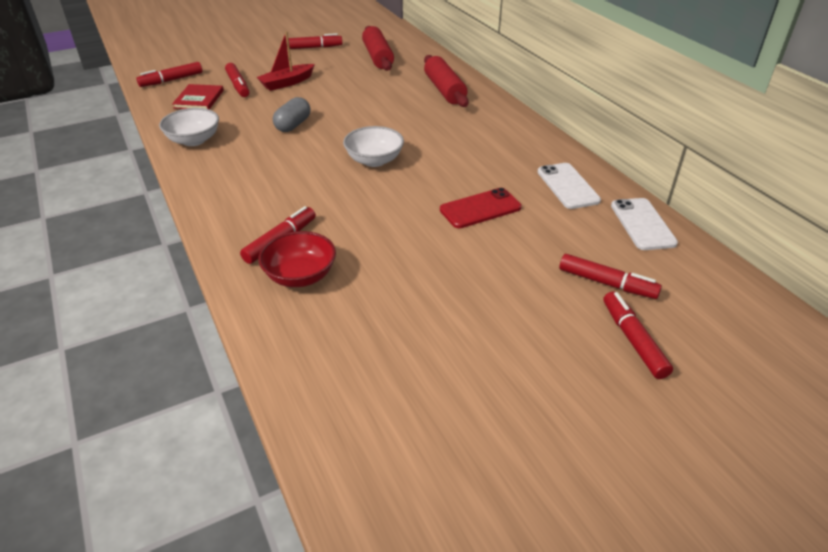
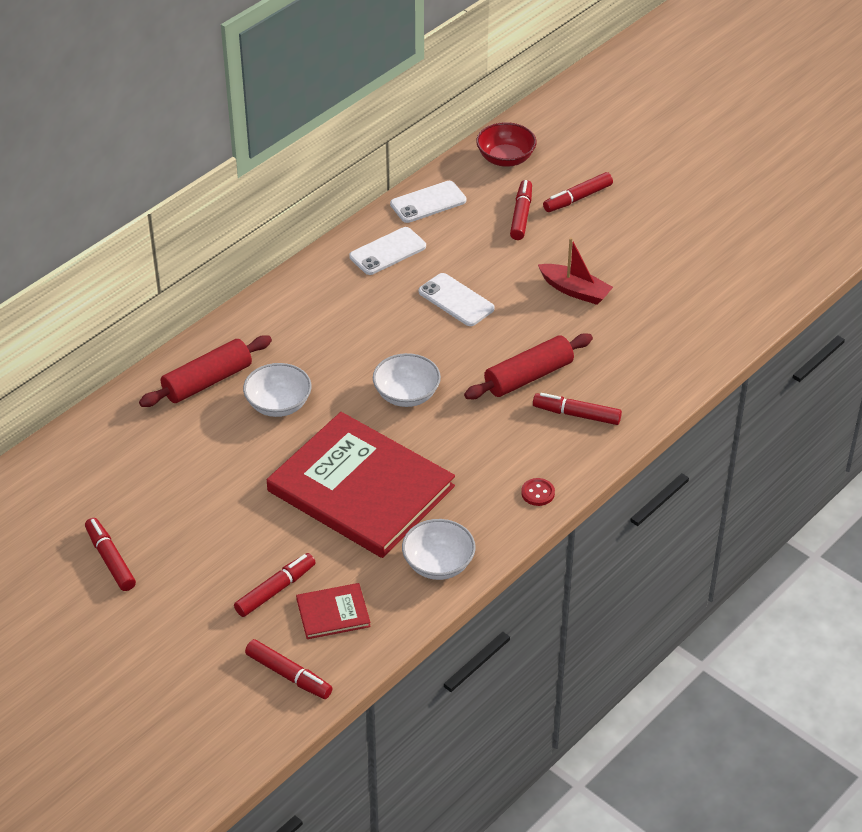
camera: 110 degrees left, 5 degrees up
(212, 197) = (538, 493): none -> red button
(287, 83) = (246, 541): red boat -> red boat (575, 290)
(293, 125) = (360, 489): grey capsule -> red book
(300, 276) = (613, 384): red bowl -> red bowl (505, 158)
(378, 57) = (122, 475): red rolling pin -> red rolling pin (528, 376)
(402, 110) = (278, 404): none -> white bowl
(480, 209) = (456, 300): red phone -> white phone

